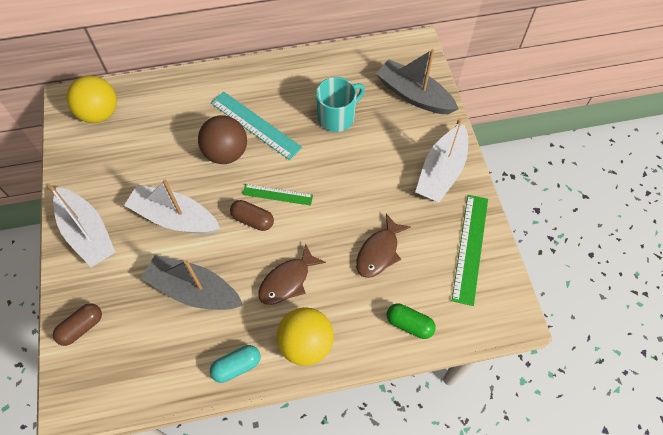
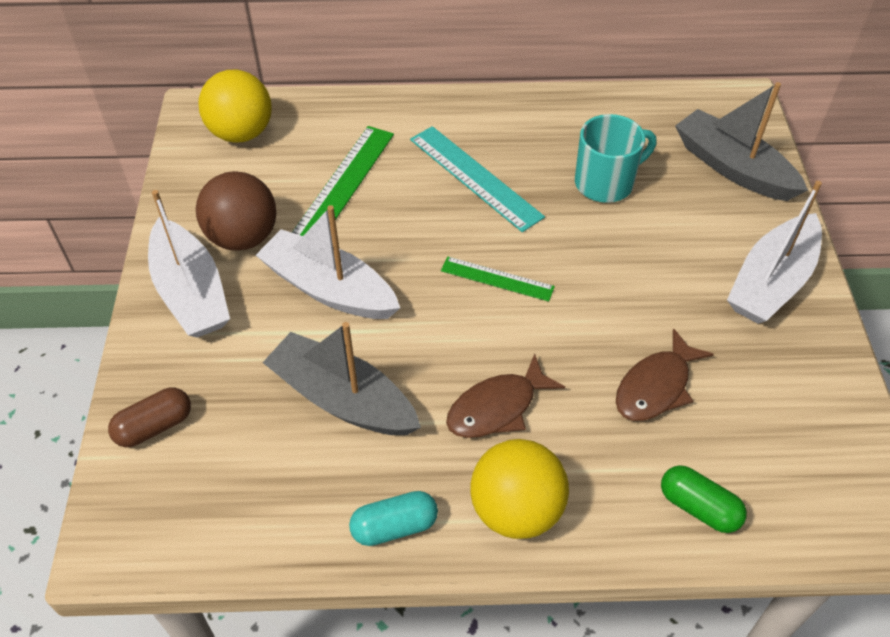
camera: 10 degrees right, 10 degrees down
(226, 153) = (424, 210): brown ball -> brown ball (243, 237)
(253, 220) = (452, 309): brown capsule -> none
(470, 248) = (814, 403): green ruler -> green ruler (343, 184)

